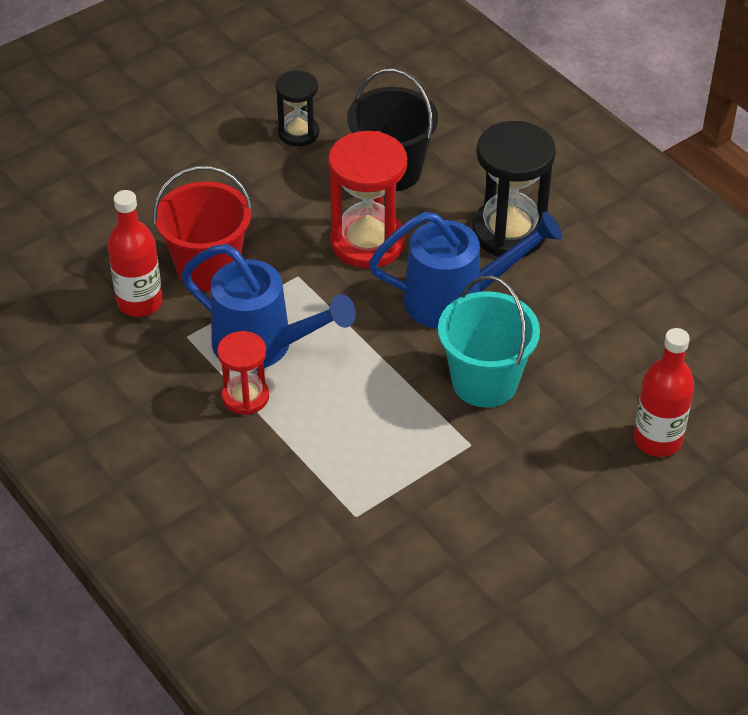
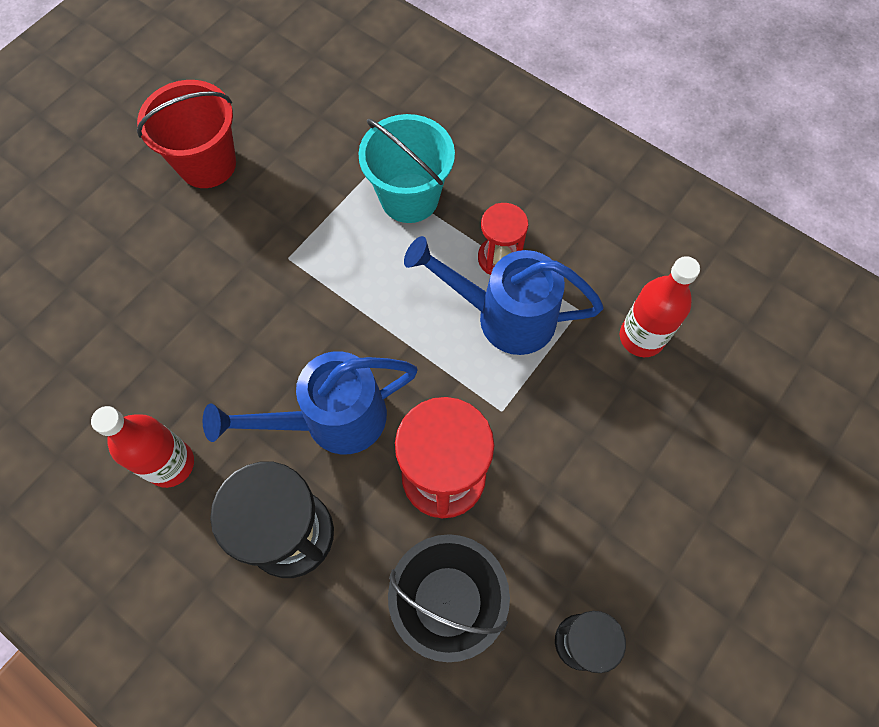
camera: 165 degrees right, 20 degrees up
(208, 268) = (595, 396): red bucket -> red bucket (207, 164)
(485, 382) = (286, 325): turquoise bucket -> turquoise bucket (409, 198)
(657, 440) = (120, 301): red bottle -> red bottle (170, 464)

